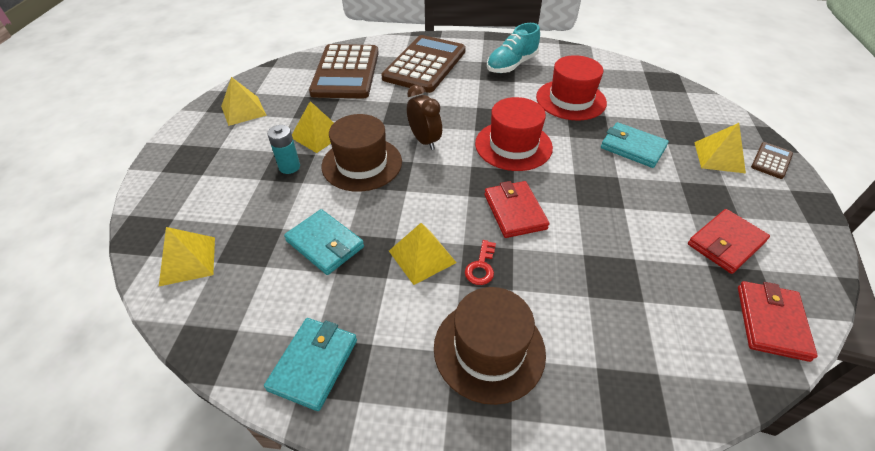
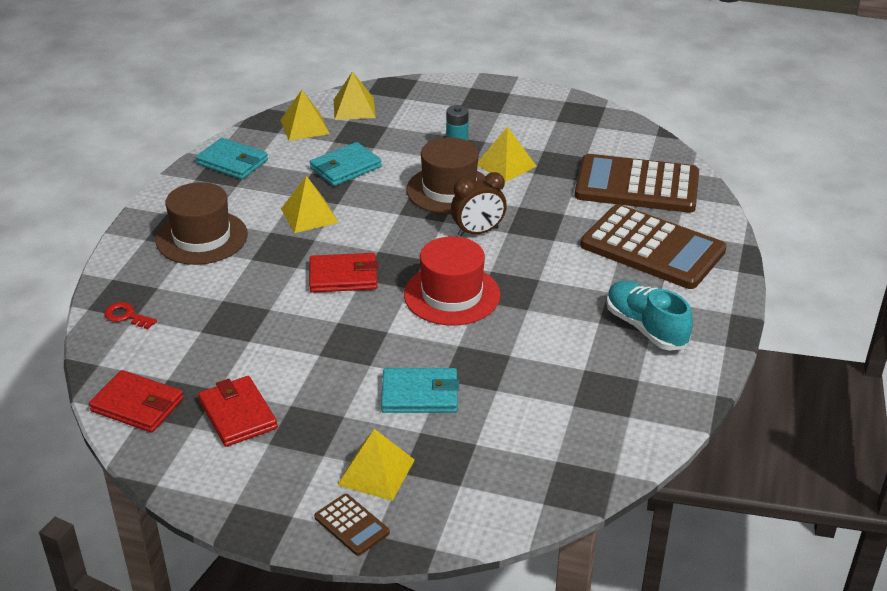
camera: 100 degrees right, 10 degrees down
(243, 110) = (562, 121): yellow pyramid -> yellow pyramid (304, 127)
(481, 267) = (283, 245): red key -> red key (126, 316)
(571, 100) = (541, 366): red hat -> none
(632, 147) = (419, 394): turquoise wallet -> turquoise wallet turned 45 degrees clockwise

